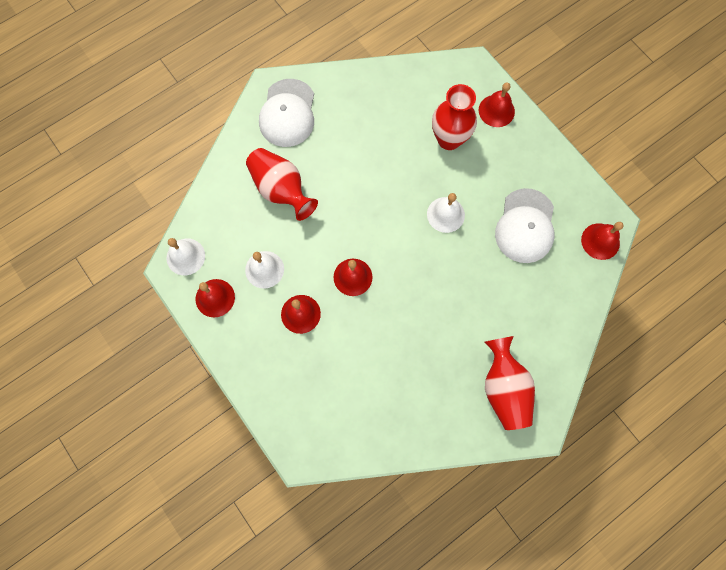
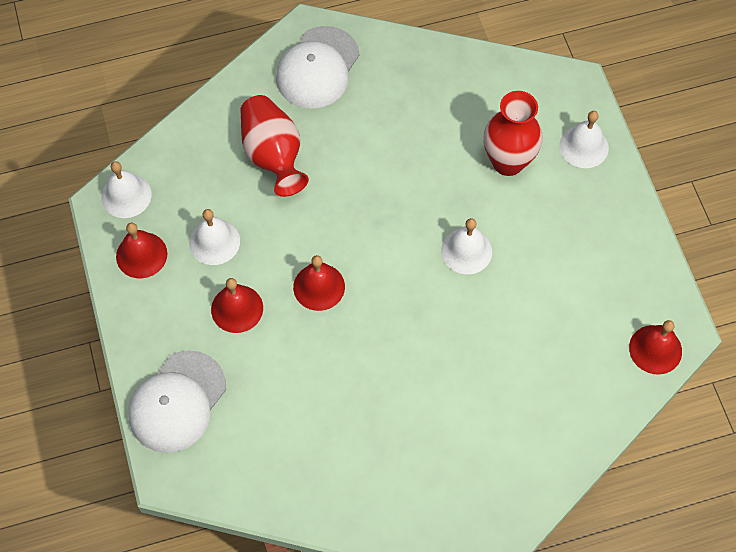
camera: 20 degrees right, 10 degrees down
(496, 110) = (584, 146): red bell -> white bell
(504, 388) = (455, 485): red vase -> none
(525, 226) = (563, 298): white cap -> white cap (177, 402)

